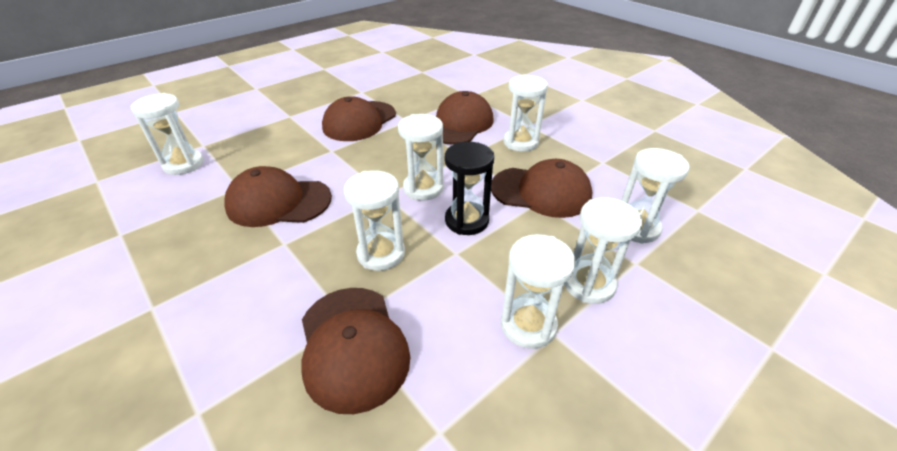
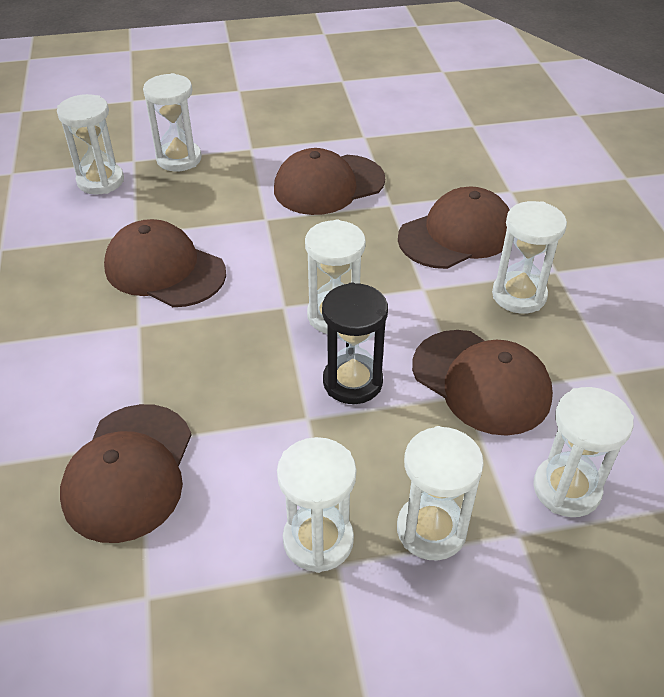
camera: 30 degrees right, 5 degrees up
(381, 253) = (226, 381): white hourglass -> white hourglass (179, 159)

